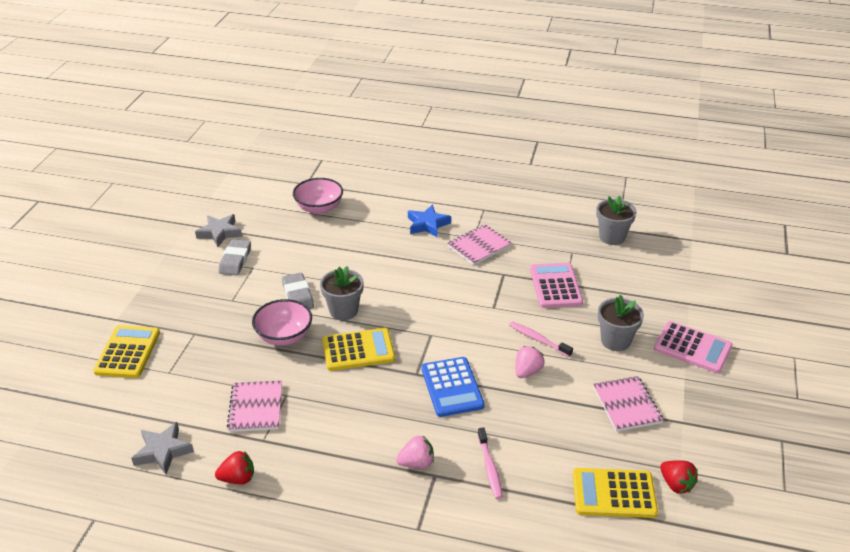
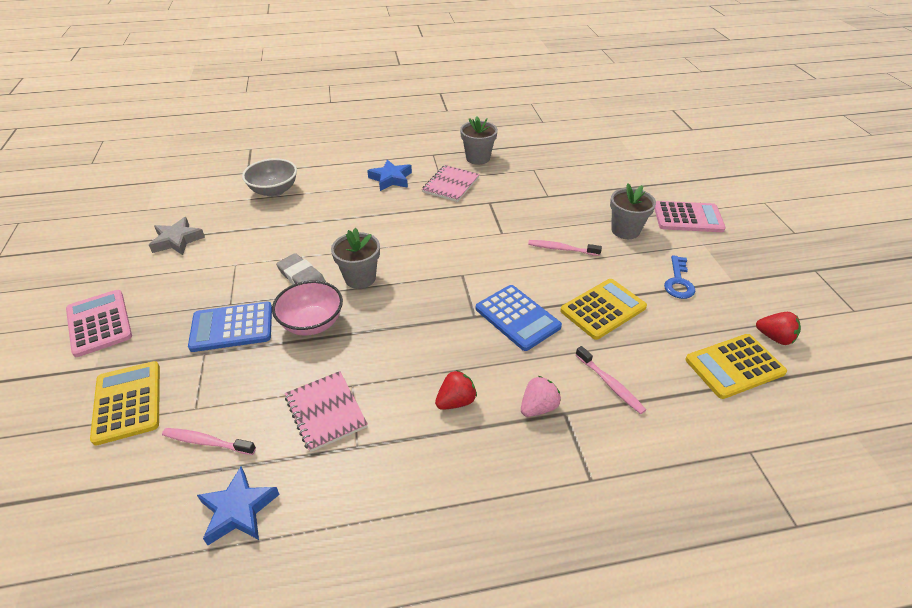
camera: 25 degrees left, 5 degrees up
(163, 451) = (238, 510): grey star -> blue star
(165, 399) = (207, 442): none -> pink toothbrush
(224, 320) = (232, 327): none -> blue calculator
(235, 260) = (211, 262): grey eraser -> none
(238, 478) = (354, 506): red strawberry -> red strawberry (456, 401)
(319, 208) = (274, 191): pink bowl -> grey bowl
(358, 350) = (400, 312): yellow calculator -> yellow calculator (603, 309)
(527, 371) = (574, 280): pink strawberry -> none
(555, 286) = (541, 200): pink calculator -> pink calculator (99, 323)
(612, 237) = (556, 150): grey flower pot -> grey flower pot (478, 158)
(627, 405) = (678, 282): pink notebook -> blue key

